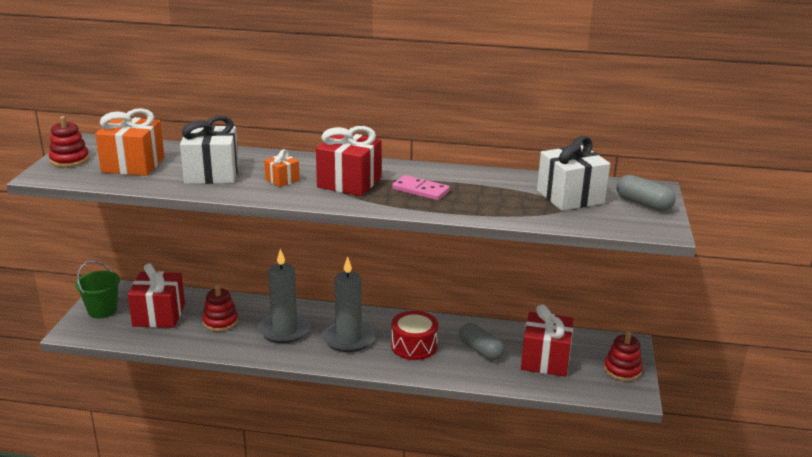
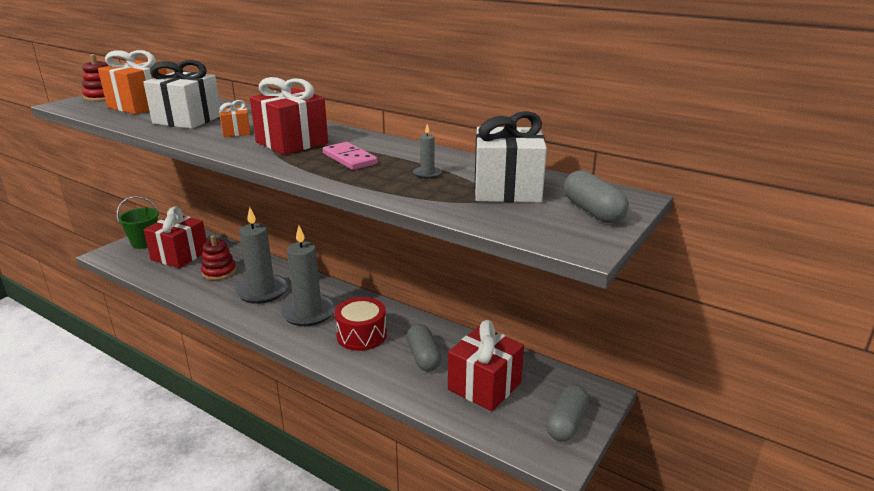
camera: 25 degrees right, 0 degrees up
(498, 194) = (427, 174): none -> grey candle
(622, 370) = (566, 423): red stacking toy -> grey capsule

